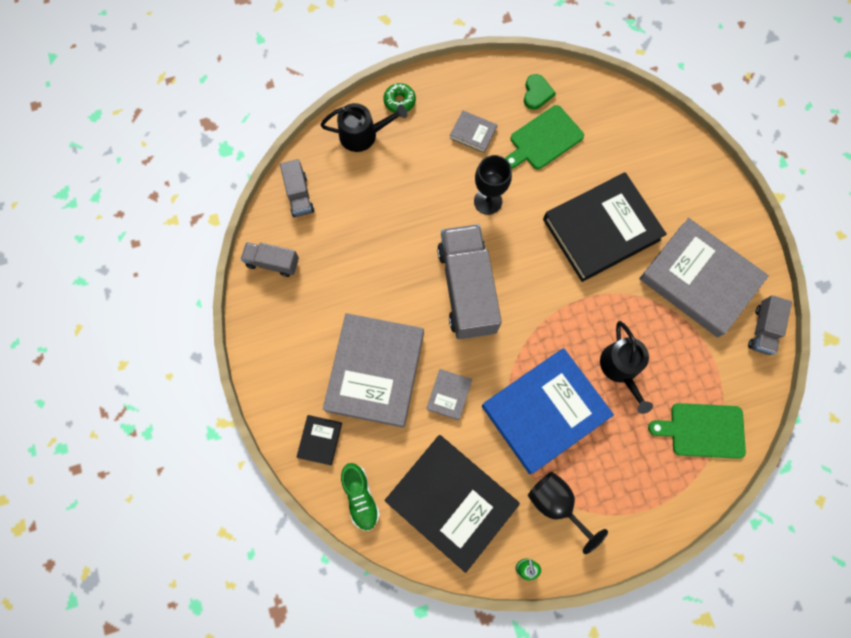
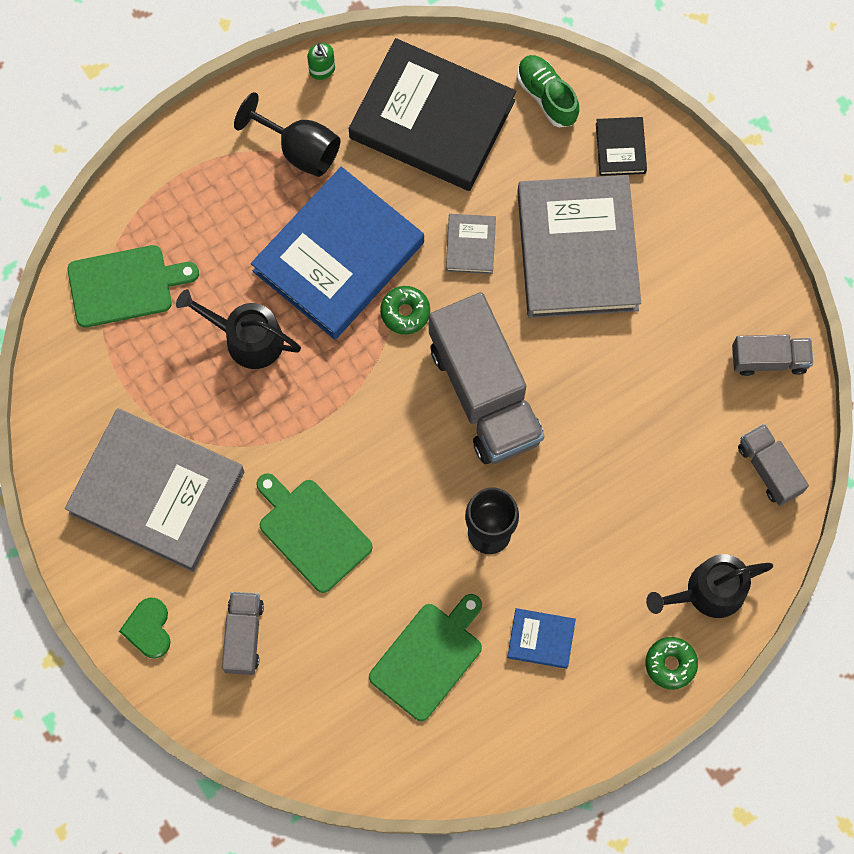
camera: 165 degrees right, 0 degrees up
(473, 133) = (541, 639): grey book -> blue book
(507, 358) = (405, 312): none -> green donut
(537, 93) = (458, 736): green heart -> green heart (148, 629)
(601, 229) = (312, 532): black book -> green cutting board
(621, 368) = (247, 338): black watering can -> black watering can turned 45 degrees counterclockwise
(762, 329) = (58, 442): grey truck -> grey truck (244, 636)

